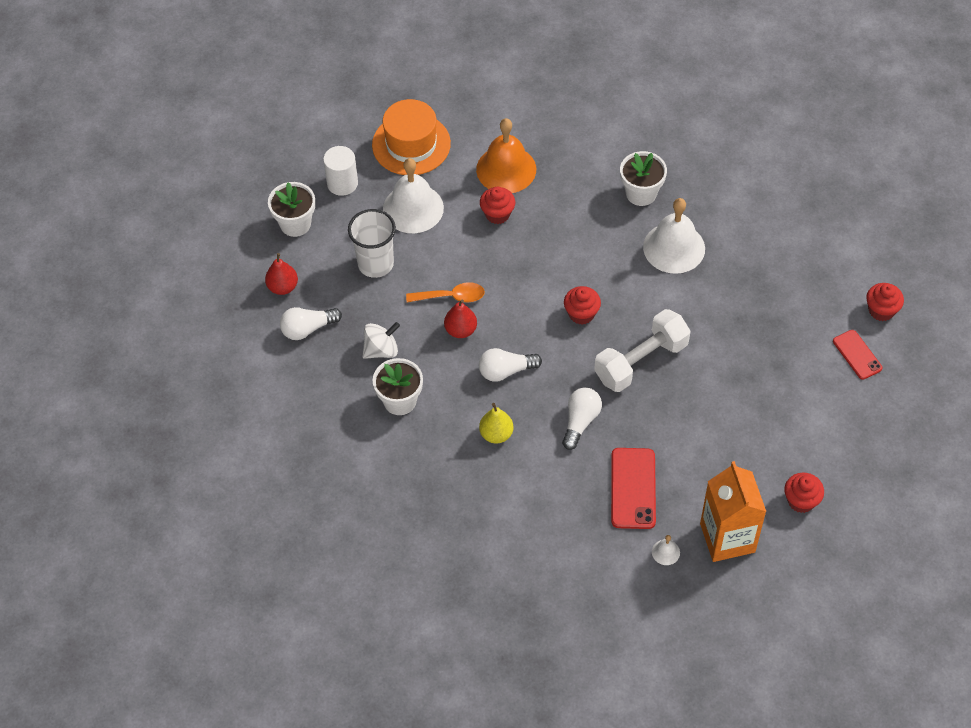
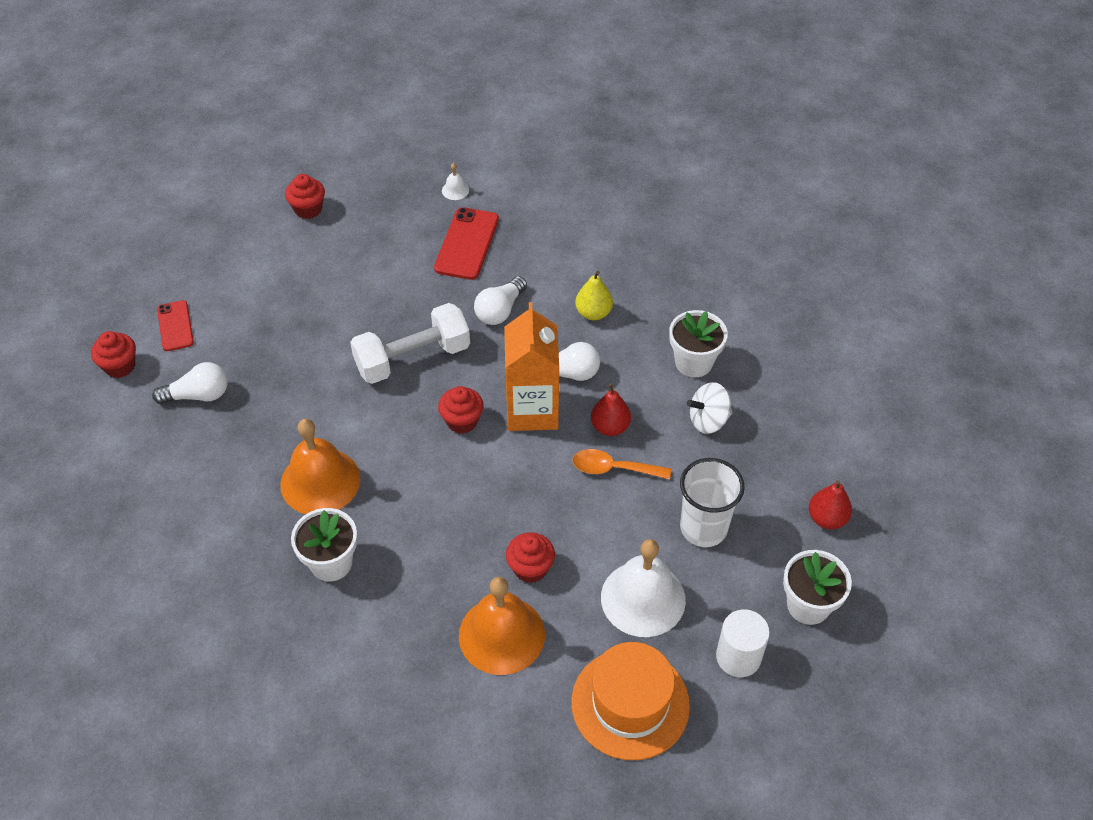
camera: 170 degrees left, 5 degrees down
(308, 329) = (796, 460): white light bulb -> white light bulb (198, 395)
(674, 247) = (320, 481): white bell -> orange bell
(727, 538) = (392, 192): orange carton -> orange carton (532, 410)

